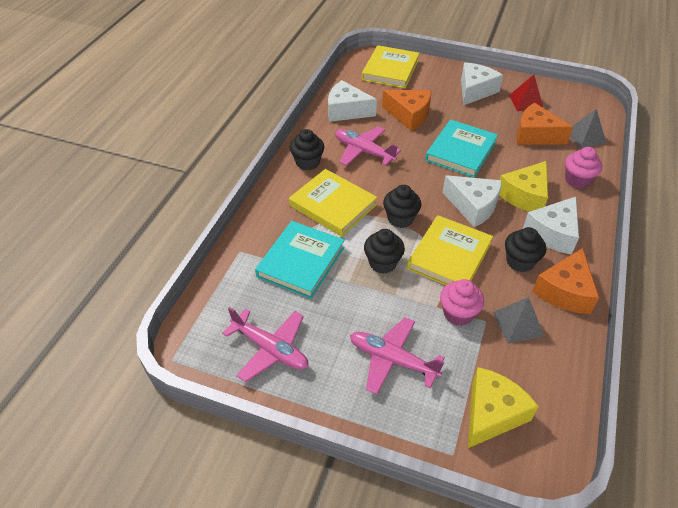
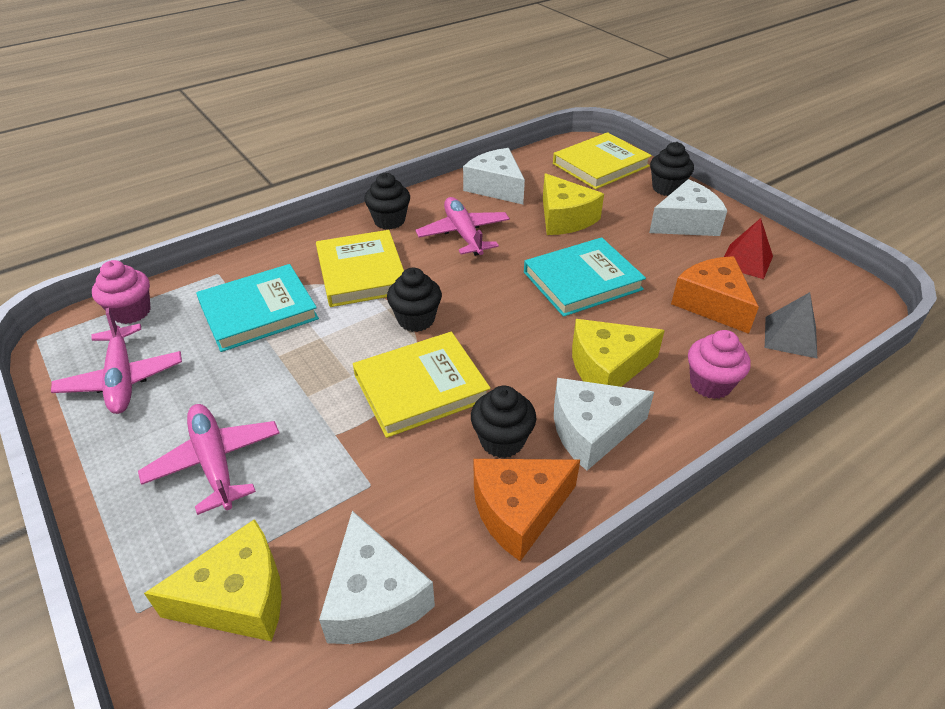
camera: 35 degrees right, 5 degrees down
(382, 263) = (337, 355): black cupcake -> black cupcake (667, 188)
(409, 115) = (564, 218): orange cheese -> yellow cheese
(458, 314) = (349, 457): pink cupcake -> pink cupcake (131, 312)
(473, 206) = (521, 347): white cheese -> white cheese (374, 598)
(518, 324) = (405, 512): grey pyramid -> none

